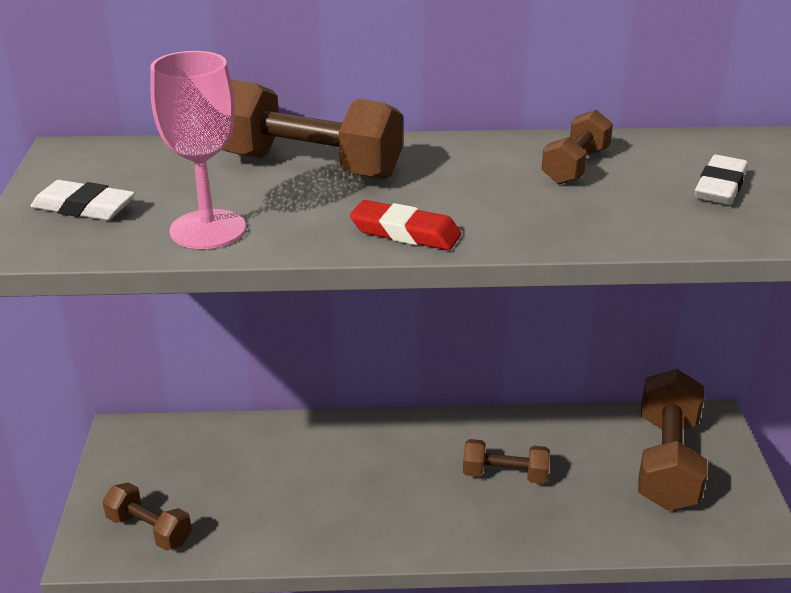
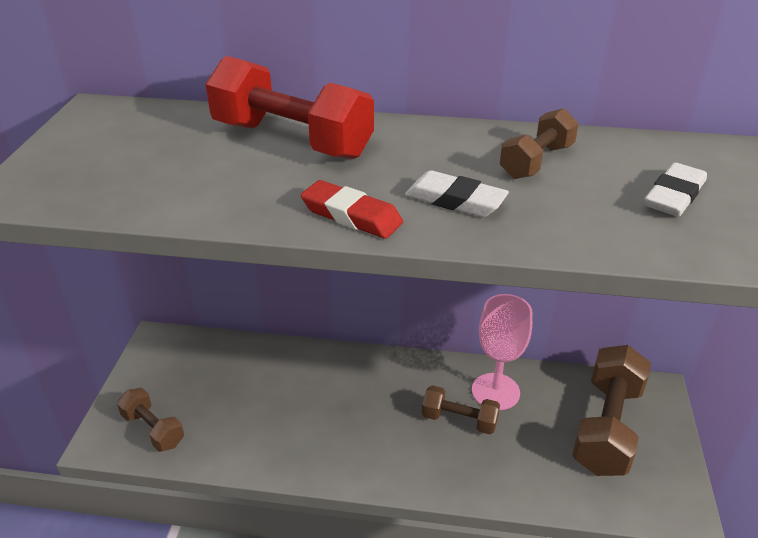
camera: 10 degrees right, 5 degrees up
(84, 207) = (81, 163): white eraser -> white eraser (455, 200)
(208, 229) = (176, 195): pink goblet -> pink goblet (495, 391)
(309, 166) = (292, 140): brown dumbbell -> red dumbbell

